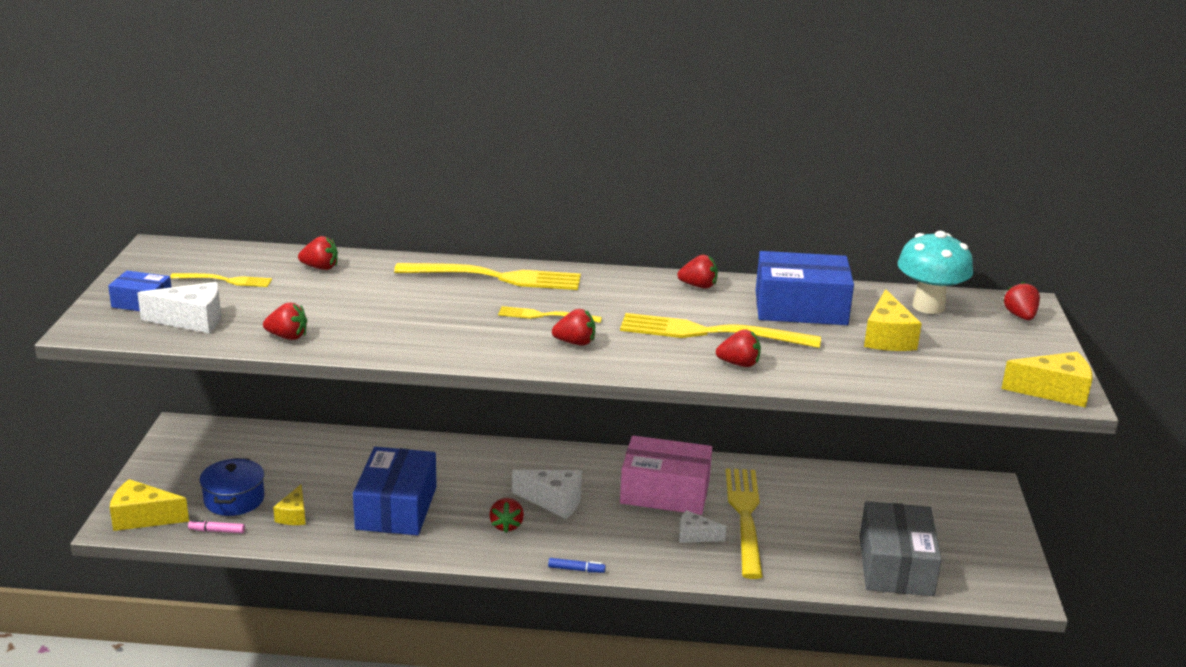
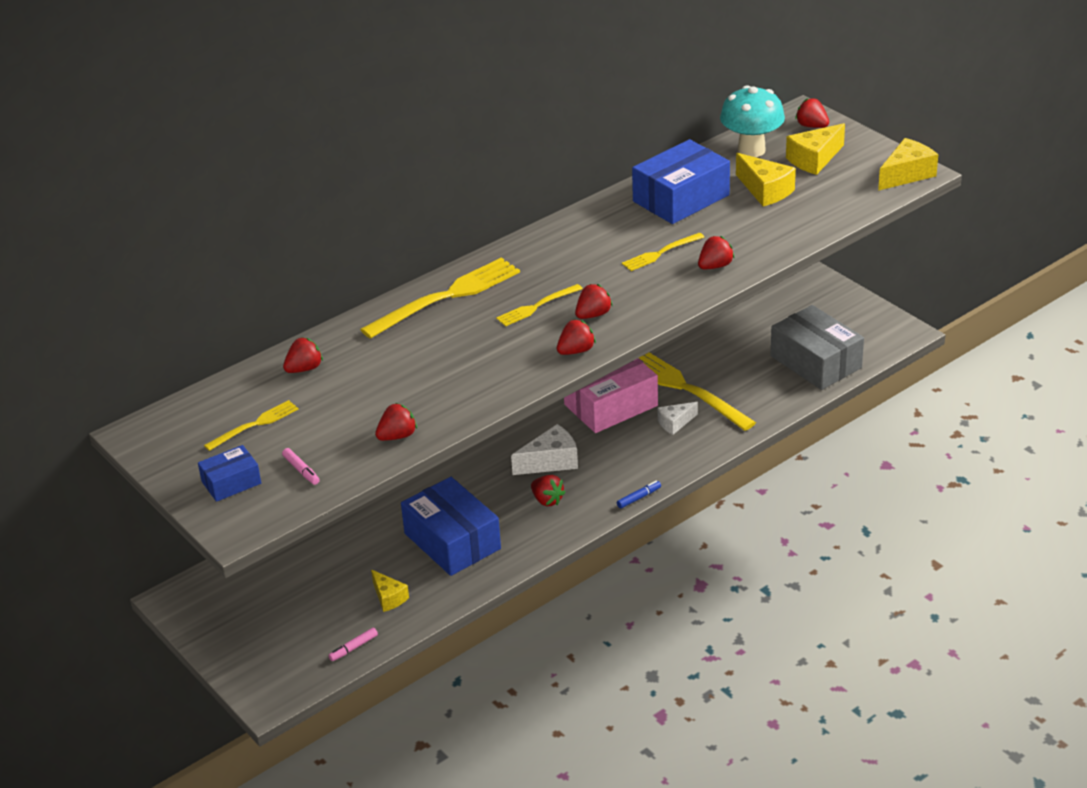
camera: 40 degrees left, 10 degrees up
(143, 518) = (279, 679): yellow cheese -> yellow cheese (814, 159)
(192, 320) = (301, 470): white cheese -> pink marker
(234, 499) = (323, 618): blue pot -> none
(698, 286) = (591, 220): red strawberry -> red strawberry (576, 351)
(710, 333) = (660, 253): yellow fork -> yellow fork, size x0.53

